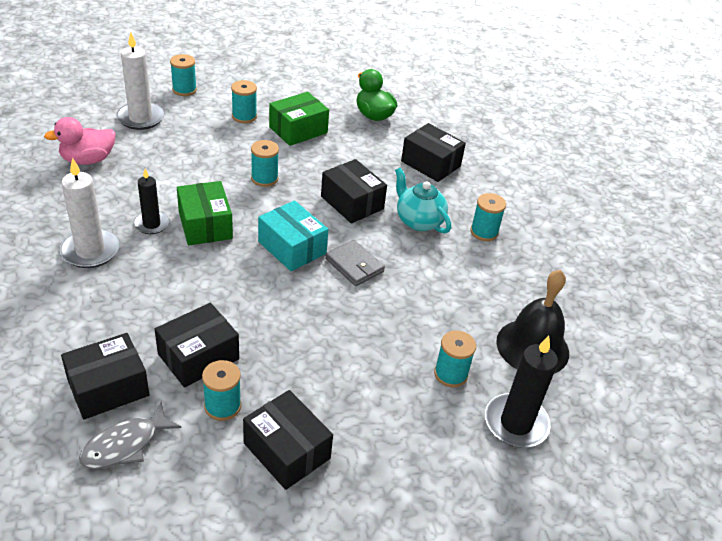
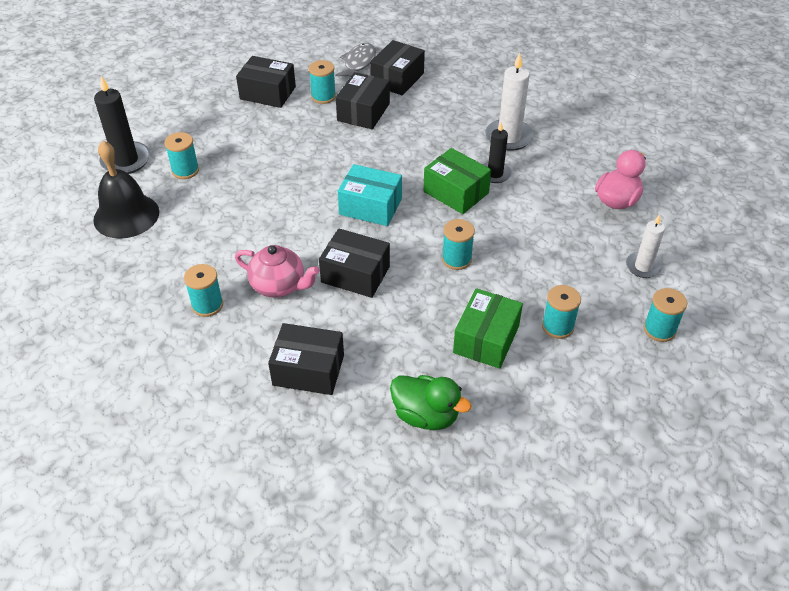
camera: 155 degrees right, 5 degrees up
(140, 118) = (643, 266): white candle -> white candle, size x0.64
(354, 265) = (308, 215): grey wallet -> none
(418, 221) = (279, 286): turquoise teapot -> pink teapot

